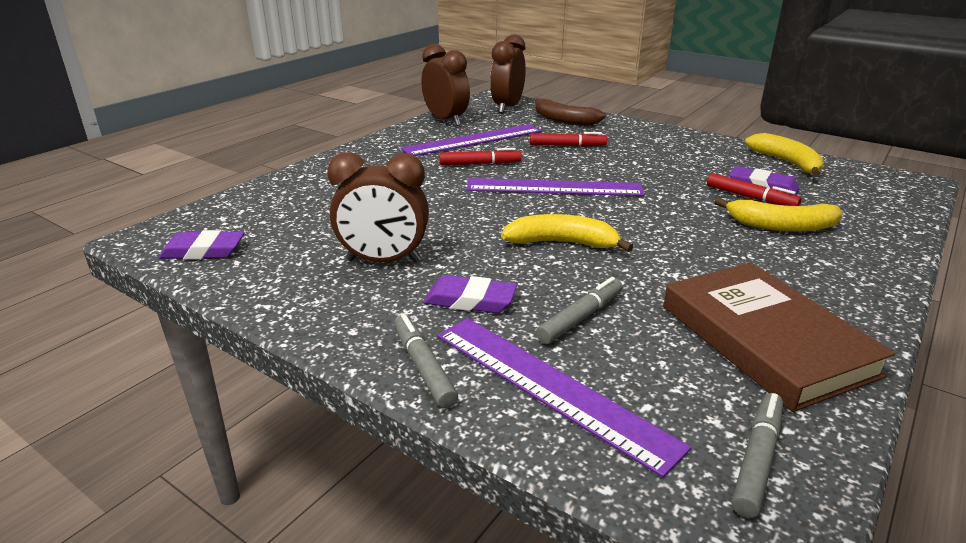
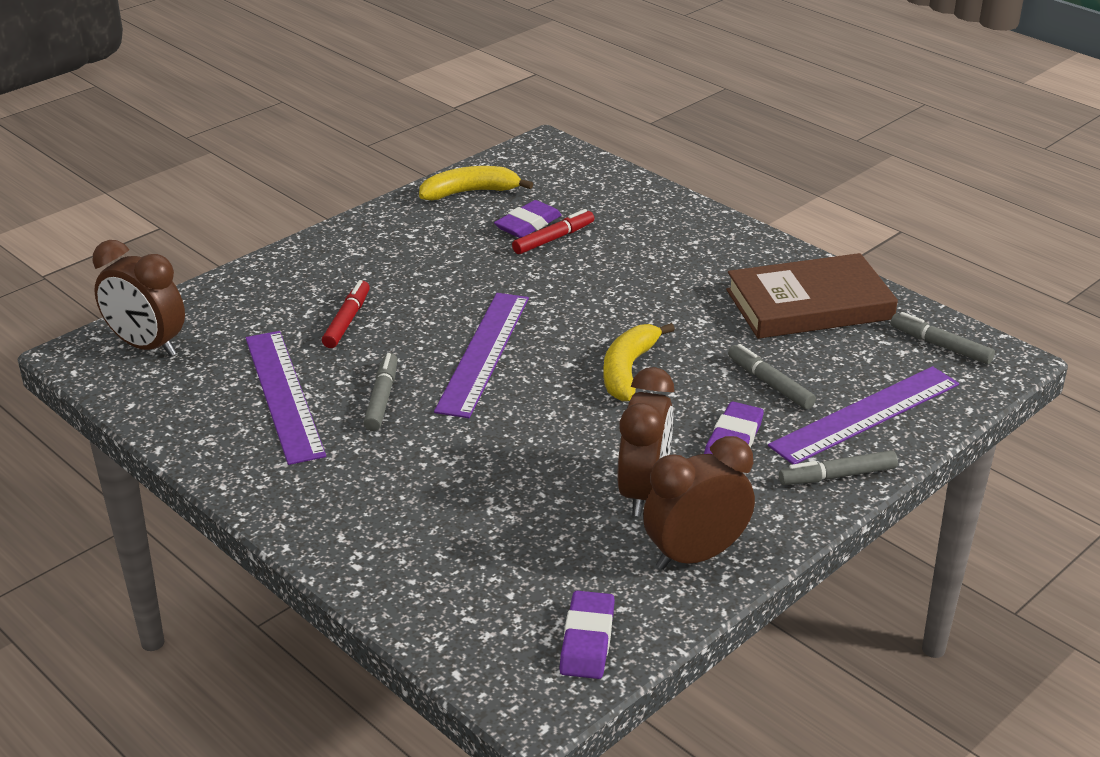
camera: 80 degrees left, 5 degrees up
(446, 120) = (176, 412): brown clock -> brown clock (695, 556)
(480, 164) = (382, 398): red marker -> grey marker
(563, 120) = (239, 306): brown banana -> none
(781, 226) = (621, 241): yellow banana -> none

